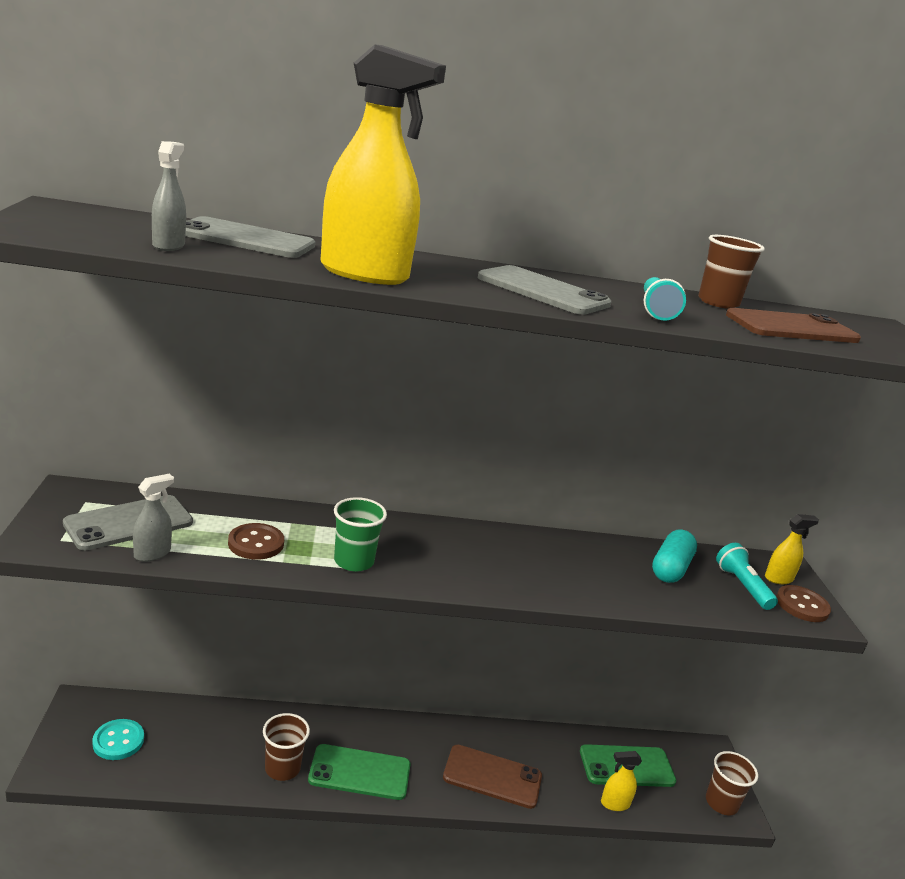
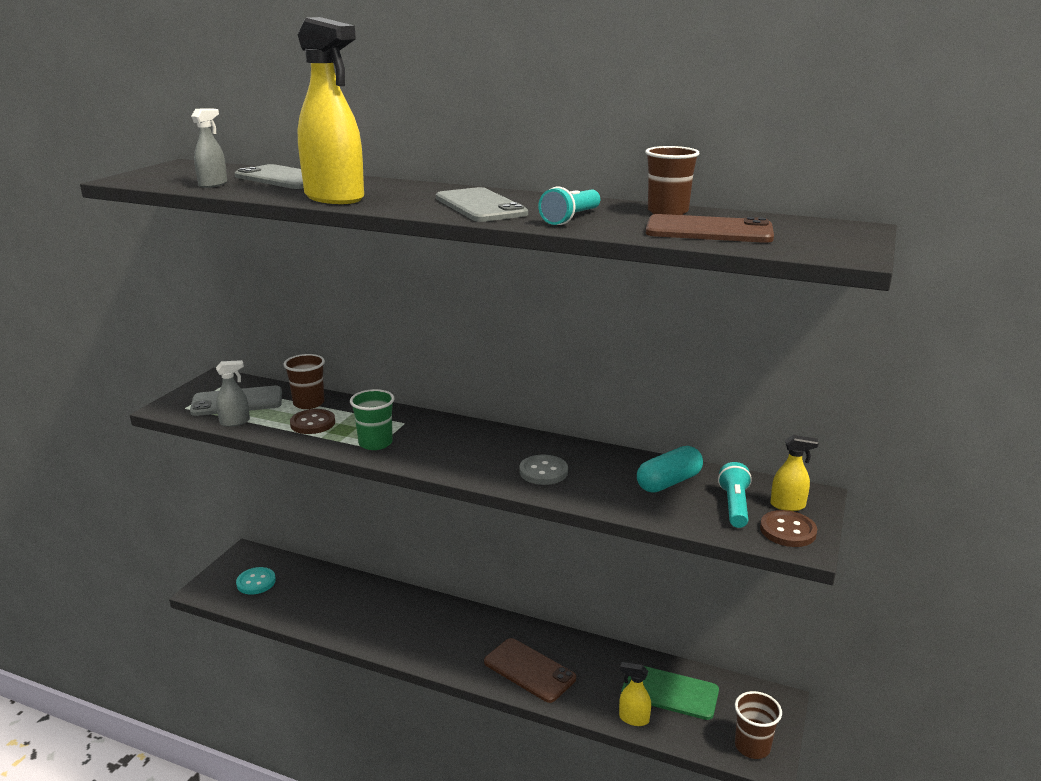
camera: 30 degrees right, 0 degrees up
(282, 768) = (359, 625): brown cup -> brown cup (308, 403)
(360, 772) = (417, 641): green phone -> none
(555, 573) = (543, 472): none -> grey button

